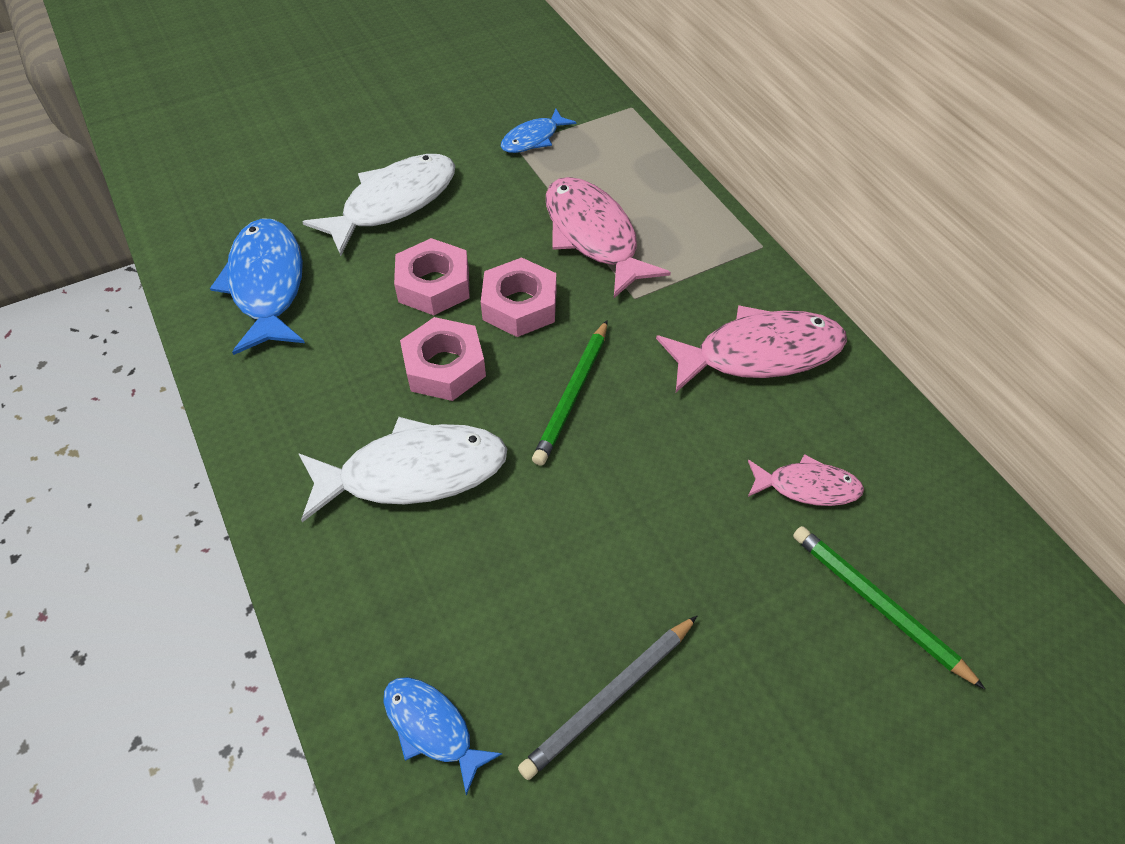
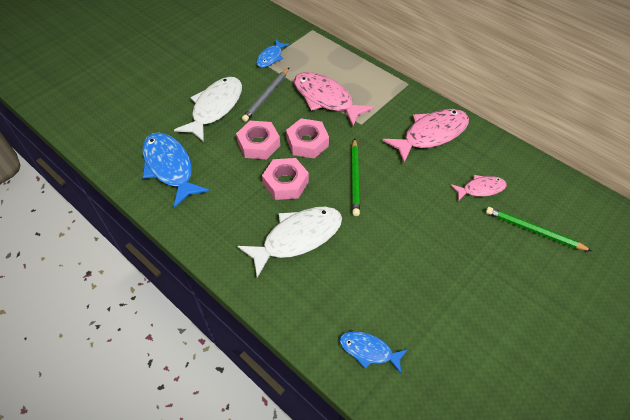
camera: 20 degrees left, 0 degrees up
(609, 697) = (441, 309): grey pencil -> grey pencil (266, 96)

